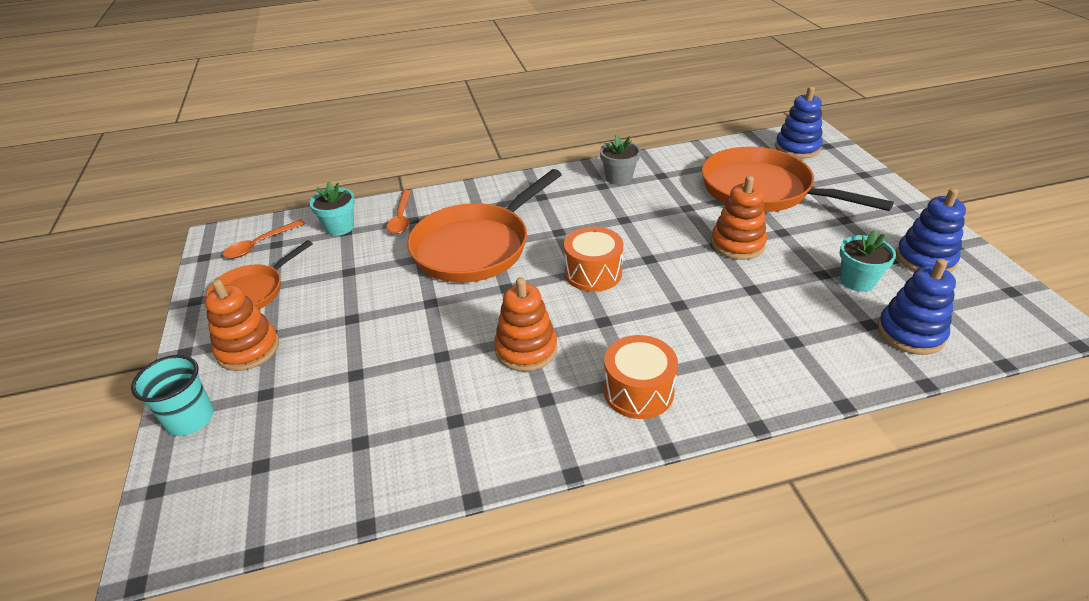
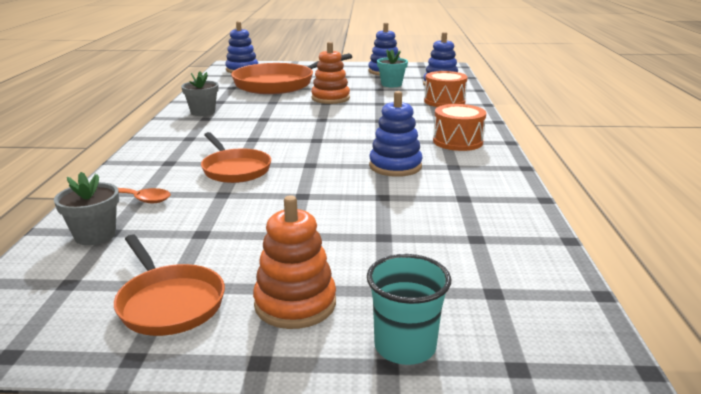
camera: 75 degrees left, 15 degrees down
(260, 245) = (50, 297): orange spoon -> none
(340, 227) = (95, 235): turquoise flower pot -> grey flower pot
(476, 246) = (235, 169): orange pan -> orange pan, size x0.57
(526, 349) = (395, 166): orange stacking toy -> blue stacking toy
(593, 273) = (321, 136): orange drum -> orange drum (444, 101)

